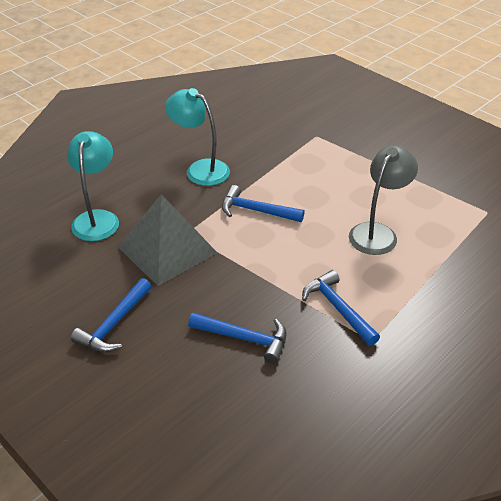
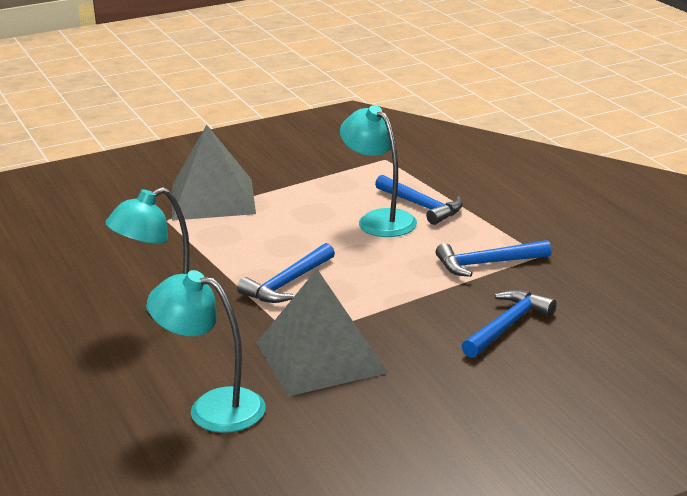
camera: 70 degrees left, 15 degrees down
(114, 324) = (443, 414): blue hammer -> blue hammer (421, 206)
(358, 146) = (212, 199): none -> grey pyramid
(377, 232) = (379, 219): grey lamp -> turquoise lamp

